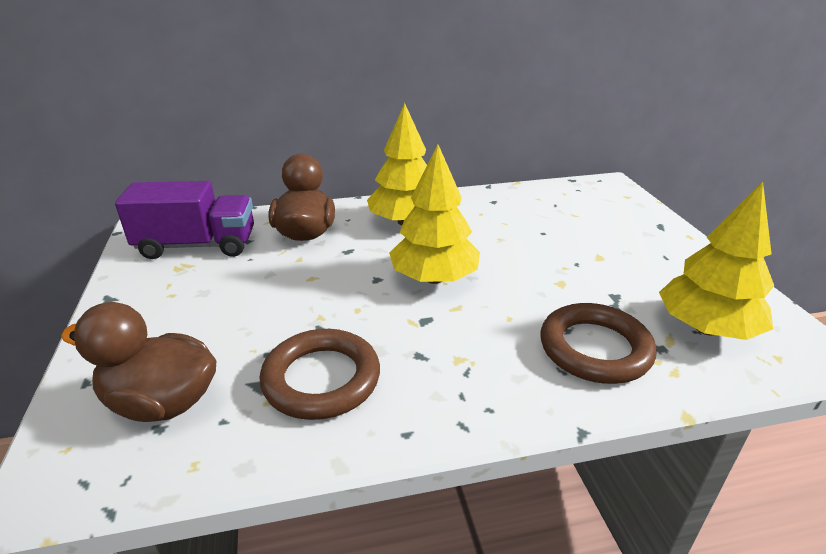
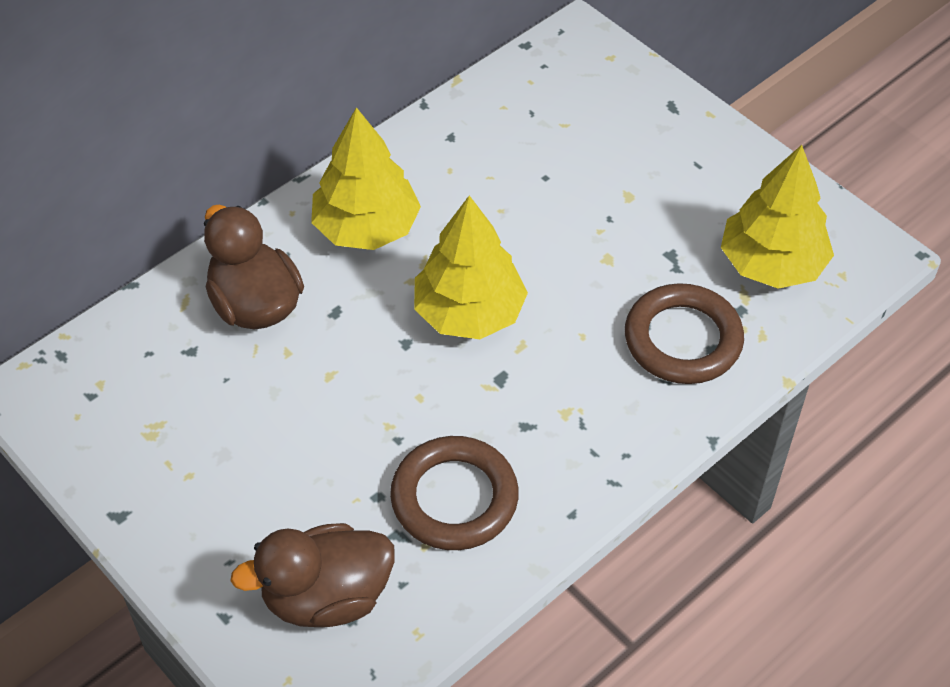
camera: 30 degrees left, 20 degrees up
(197, 245) = (134, 388): purple truck -> none

